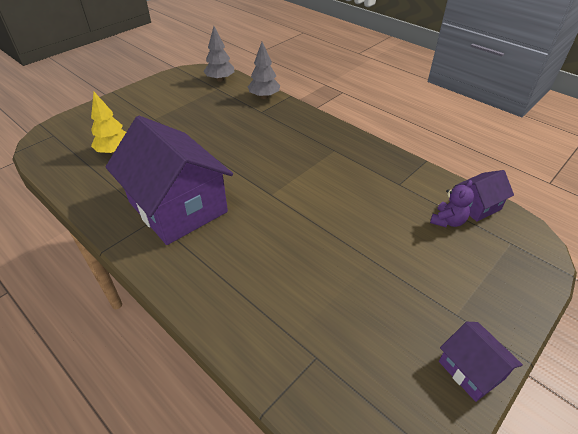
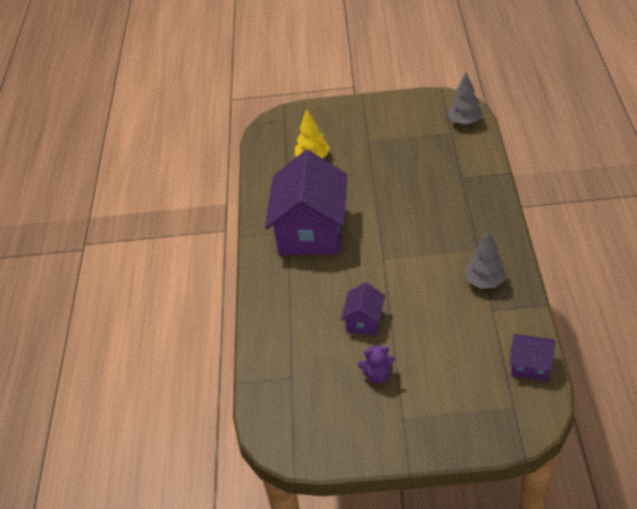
camera: 50 degrees right, 0 degrees up
(264, 97) = (482, 162): grey tree -> grey tree (485, 282)
(447, 221) = (488, 360): purple teddy bear -> purple teddy bear (377, 375)
(471, 370) = (368, 447): purple house -> purple house (364, 321)

